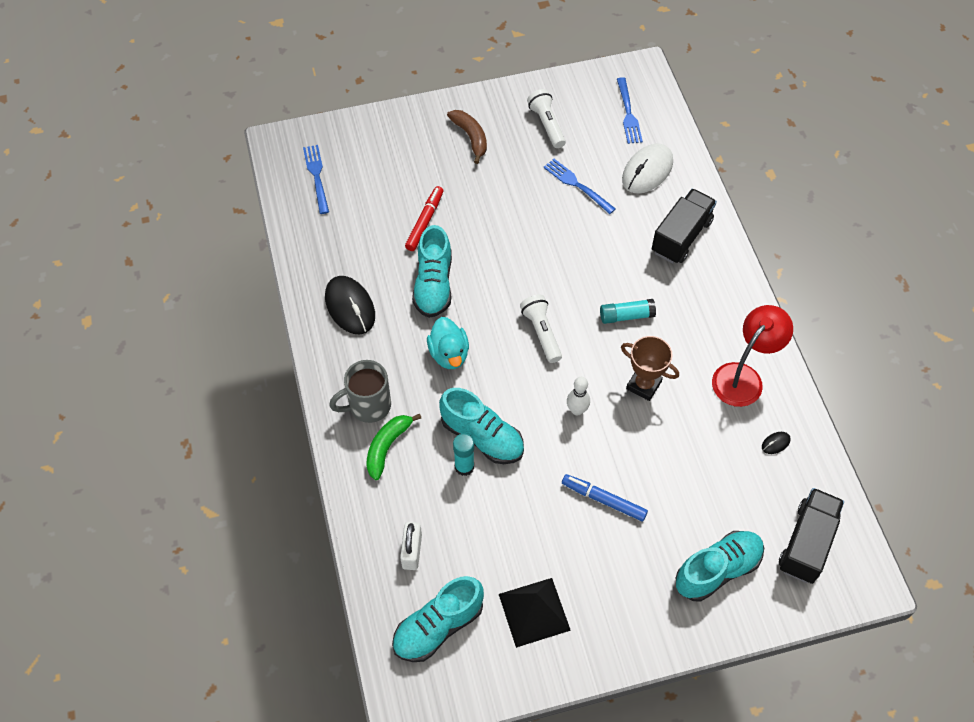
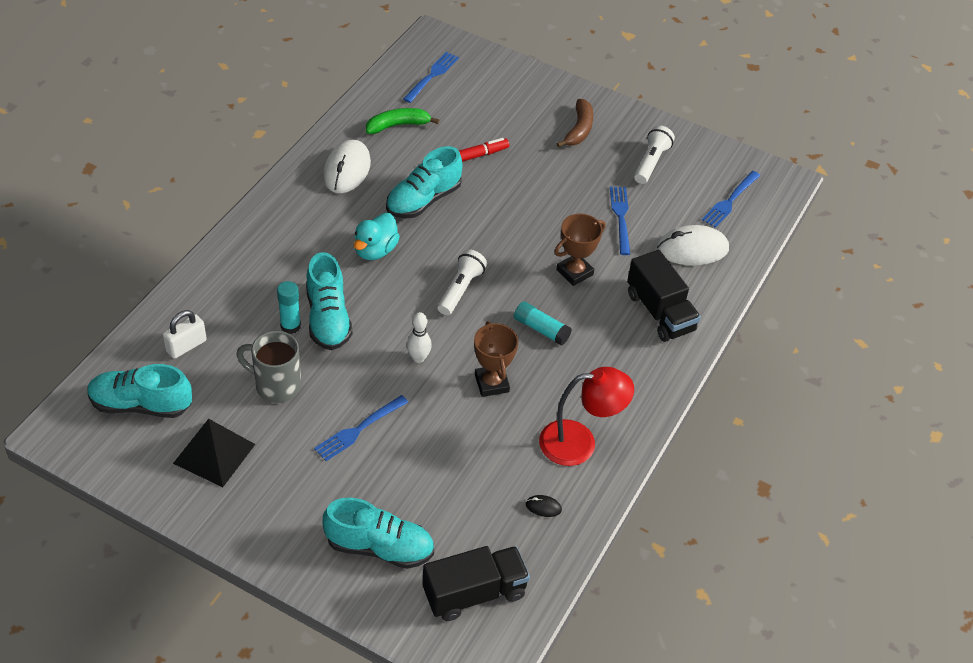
camera: 40 degrees right, 10 degrees down
(350, 307) = (347, 170): black mouse -> white mouse
(368, 406) = (277, 237): grey mug -> grey mug (276, 385)
(387, 447) = (256, 271): green banana -> green banana (398, 125)
(597, 253) = (574, 272): none -> brown trophy
(603, 500) = (359, 429): blue marker -> blue fork
(681, 236) = (660, 312): black truck -> black truck turned 75 degrees clockwise

